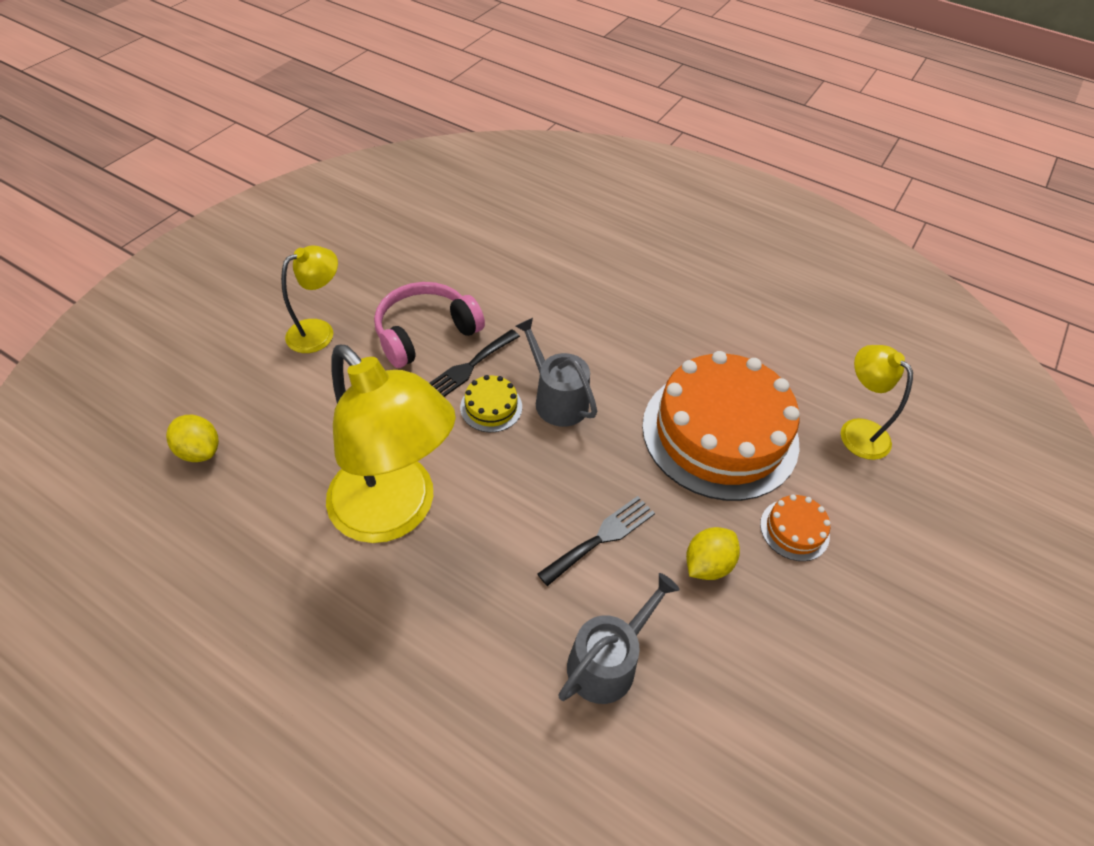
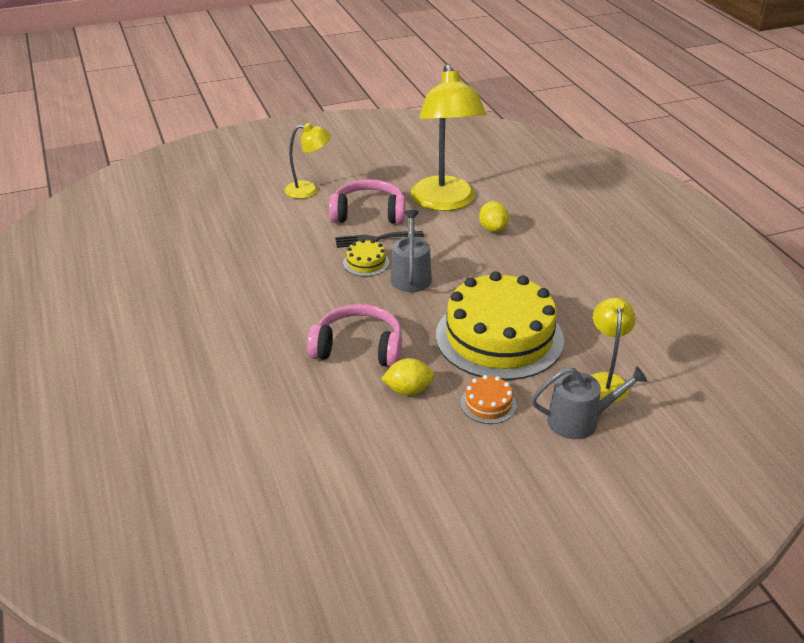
camera: 40 degrees right, 15 degrees down
(200, 451) = (193, 217): yellow lemon -> yellow lemon (493, 229)
(395, 512) = (259, 284): yellow lamp -> yellow lamp (445, 202)
(601, 537) = (358, 348): black fork -> pink headphones
(607, 661) = (296, 398): grey watering can -> grey watering can (579, 420)
(720, 433) = (499, 337): orange cake -> yellow cake

